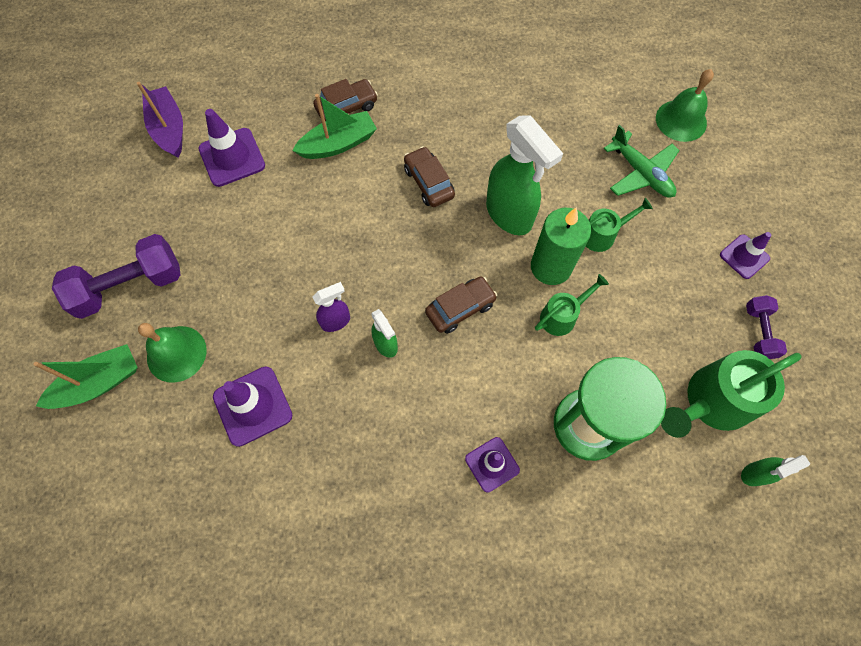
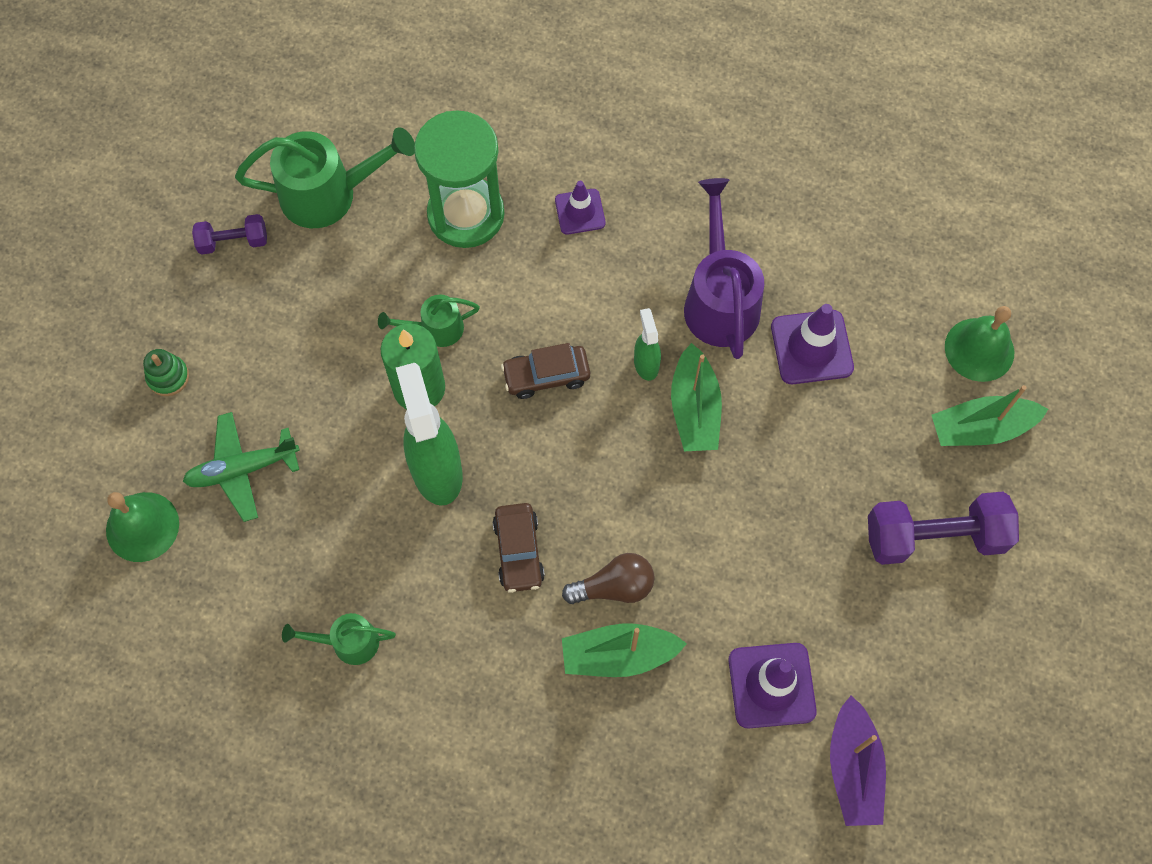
camera: 160 degrees left, 0 degrees up
(176, 353) = (887, 433): green bell -> green bell (979, 349)
(336, 321) = (694, 409): purple spray bottle -> green boat
(342, 423) = (719, 298): none -> purple watering can
(346, 107) = (588, 714): brown car -> none
(355, 181) = (614, 587): none -> brown light bulb
(603, 234) = (336, 406): green watering can -> green watering can (347, 642)
(641, 173) = (242, 469): green plane -> green plane turned 90 degrees counterclockwise
(732, 215) = (168, 377): none -> green stacking toy
(744, 256) = (190, 324): purple traffic cone -> none
(754, 474) = (329, 122): green spray bottle -> none
(758, 332) = (233, 242): purple dumbbell -> purple dumbbell turned 60 degrees clockwise

